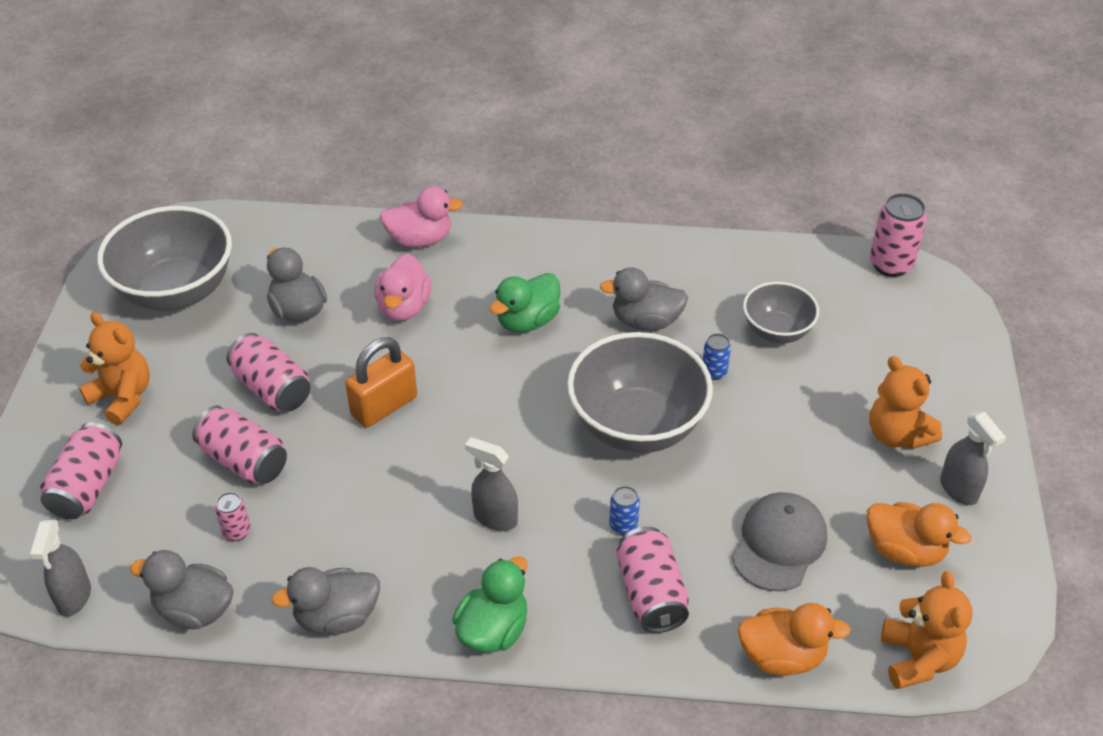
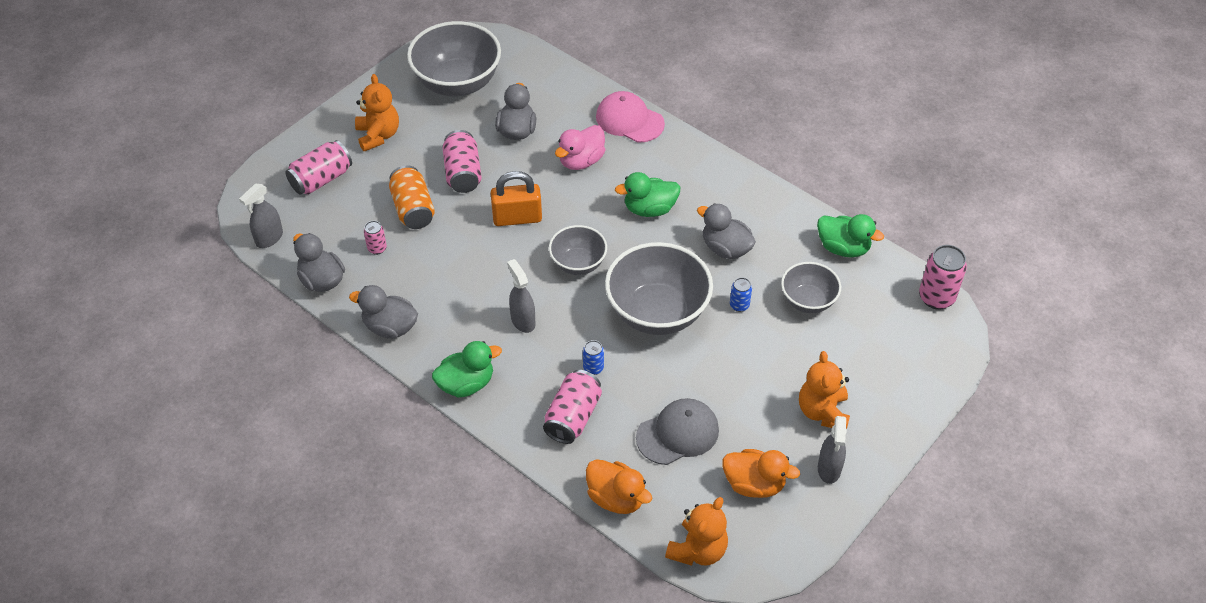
camera: 35 degrees right, 5 degrees up
(244, 461) = (413, 209): pink can -> orange can
(420, 239) = (629, 120): pink duck -> pink cap
(501, 420) = (578, 263): none -> grey bowl
(760, 261) = (843, 248): none -> green duck
(905, 550) = (754, 484): orange duck -> orange duck turned 45 degrees counterclockwise

